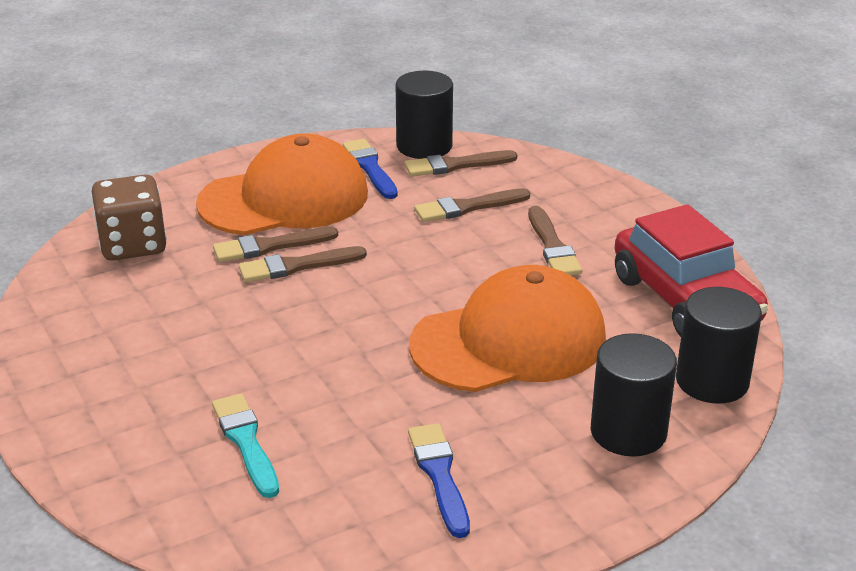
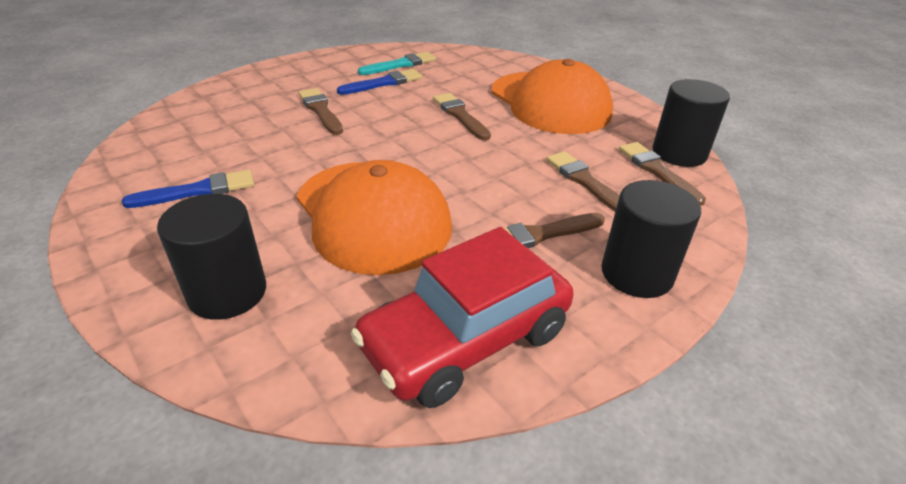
camera: 80 degrees right, 5 degrees up
(133, 245) = (466, 64): brown dice -> none
(246, 442) = (255, 118): turquoise brush -> turquoise brush (400, 65)
(270, 246) = (482, 104): brown brush -> brown brush (320, 110)
(370, 168) = (620, 131): blue brush -> blue brush (383, 83)
(712, 381) = (304, 361): black cylinder -> black cylinder (637, 273)

